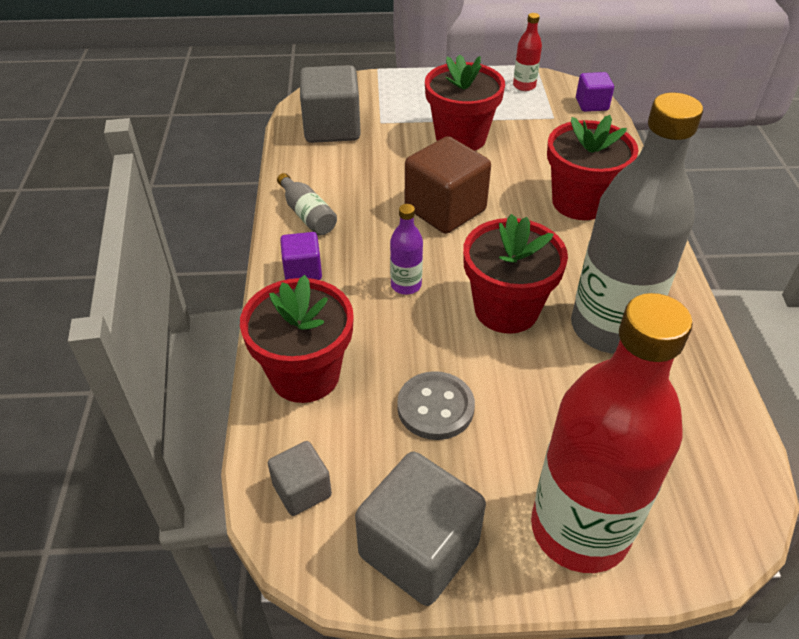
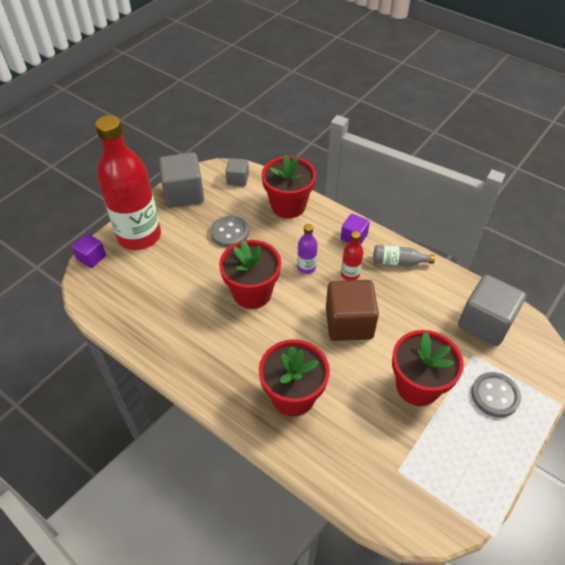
camera: 130 degrees right, 5 degrees up
(413, 98) = (495, 395): none -> grey button
(524, 86) = (461, 491): red bottle -> red bottle (350, 274)
(591, 104) = (394, 518): purple cube -> purple cube (91, 258)
(610, 328) = (199, 323): grey bottle -> none

